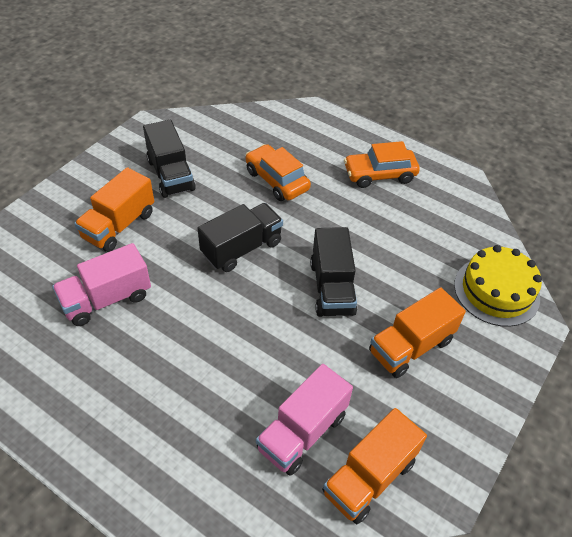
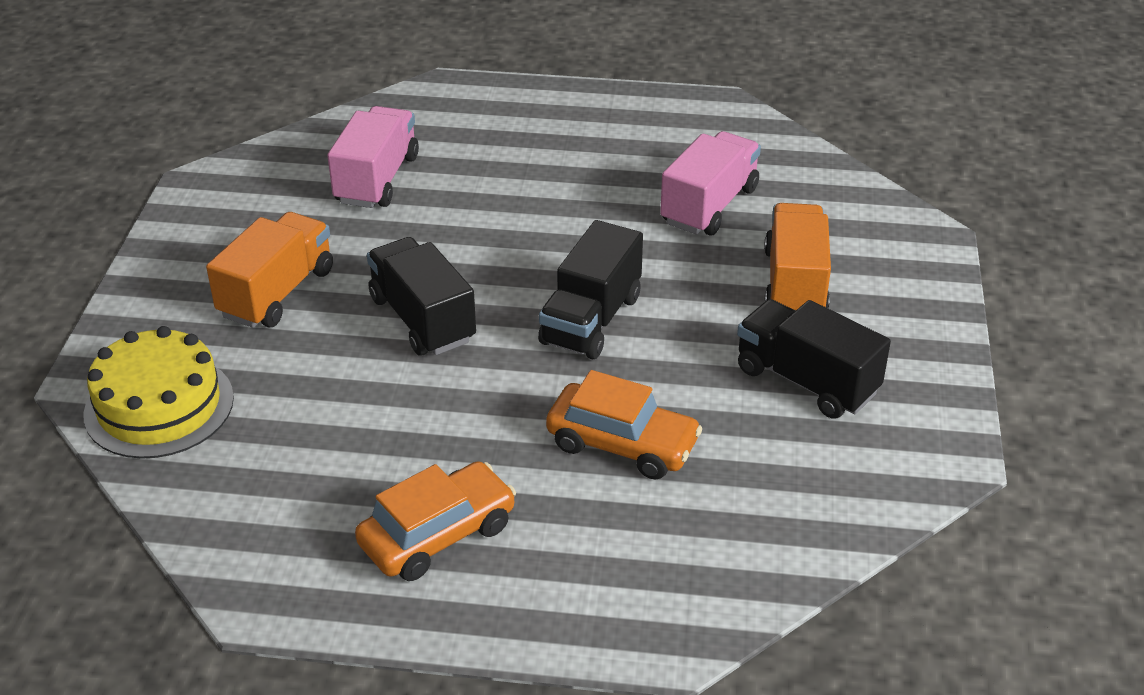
camera: 155 degrees right, 10 degrees down
(369, 477) = (285, 172): orange truck -> none

